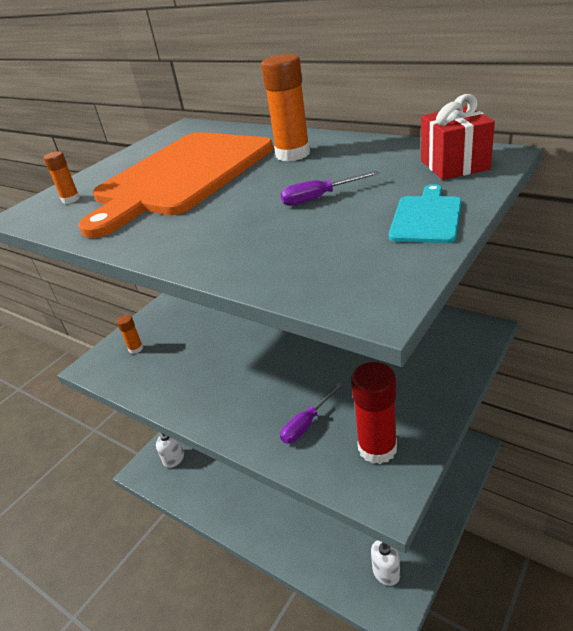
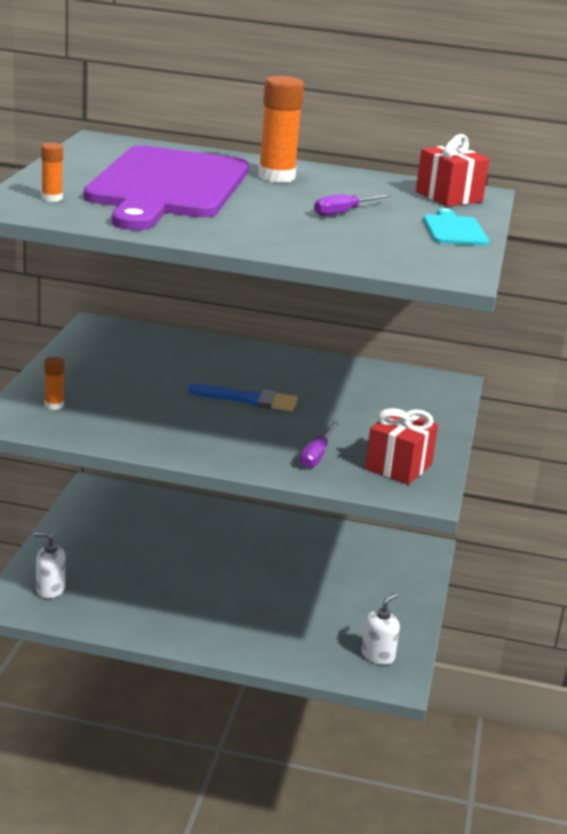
camera: 30 degrees left, 10 degrees down
(181, 176) = (167, 186): orange cutting board -> purple cutting board
(285, 347) = (249, 399): none -> blue brush
(377, 448) = (398, 467): red glue stick -> red gift

